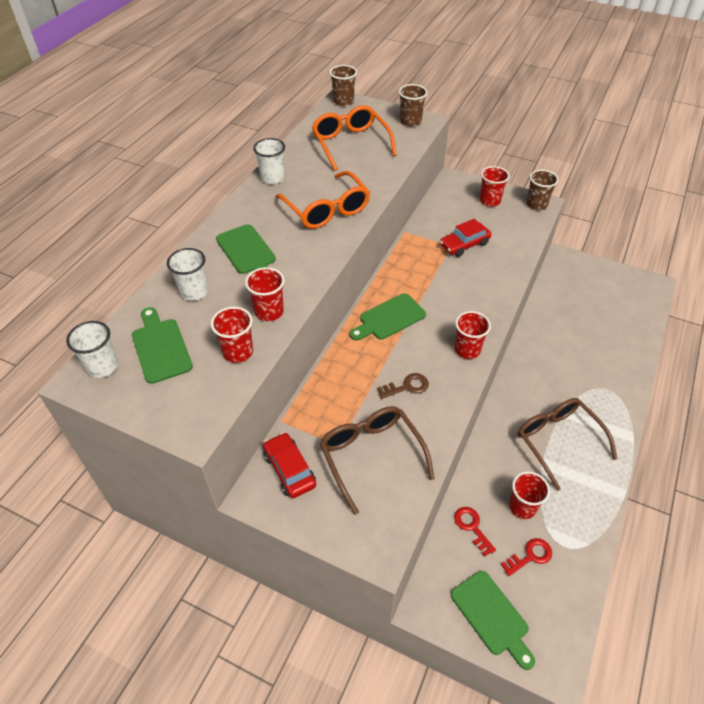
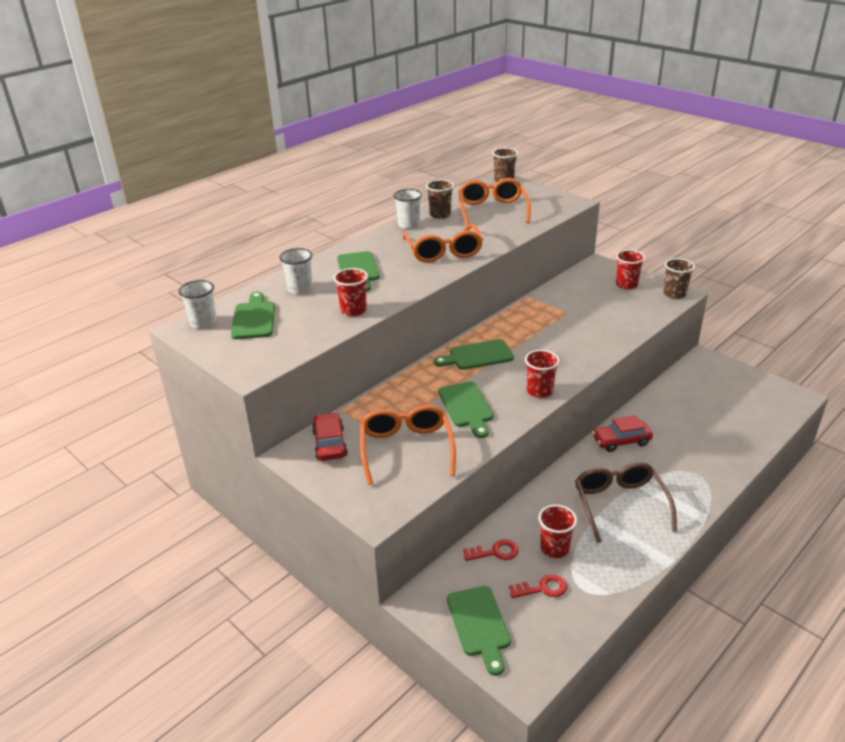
camera: 20 degrees right, 15 degrees down
(238, 352) = (313, 331): red cup -> none
(371, 456) = (406, 448): brown glasses -> orange glasses
(407, 386) = (466, 407): brown key -> green cutting board
(410, 121) = (558, 201): brown cup -> brown cup (440, 215)
(464, 244) = (581, 314): red car -> red car (621, 441)
(472, 527) = (495, 552): red key -> red key turned 90 degrees clockwise

